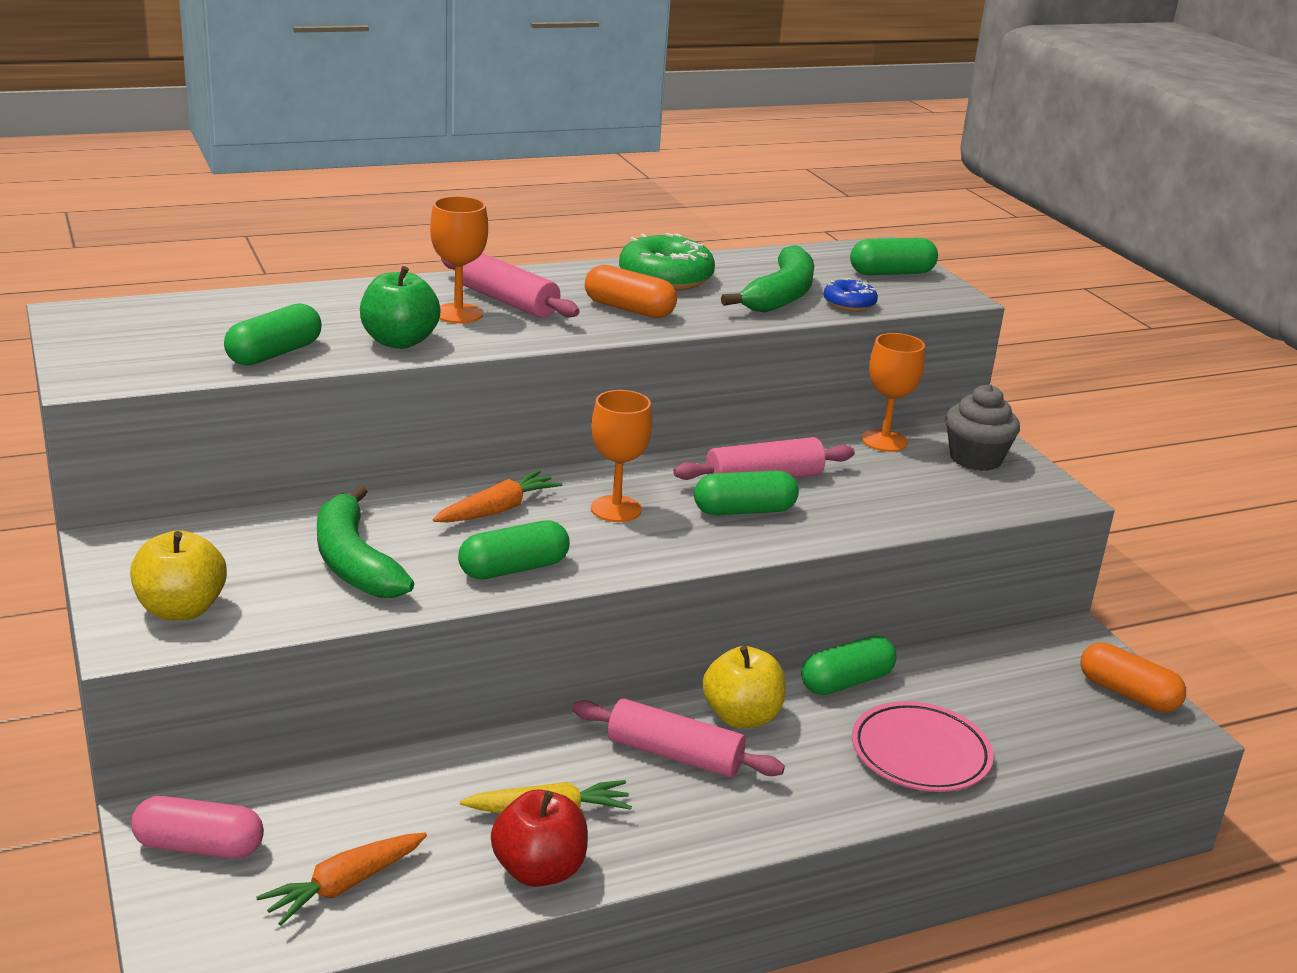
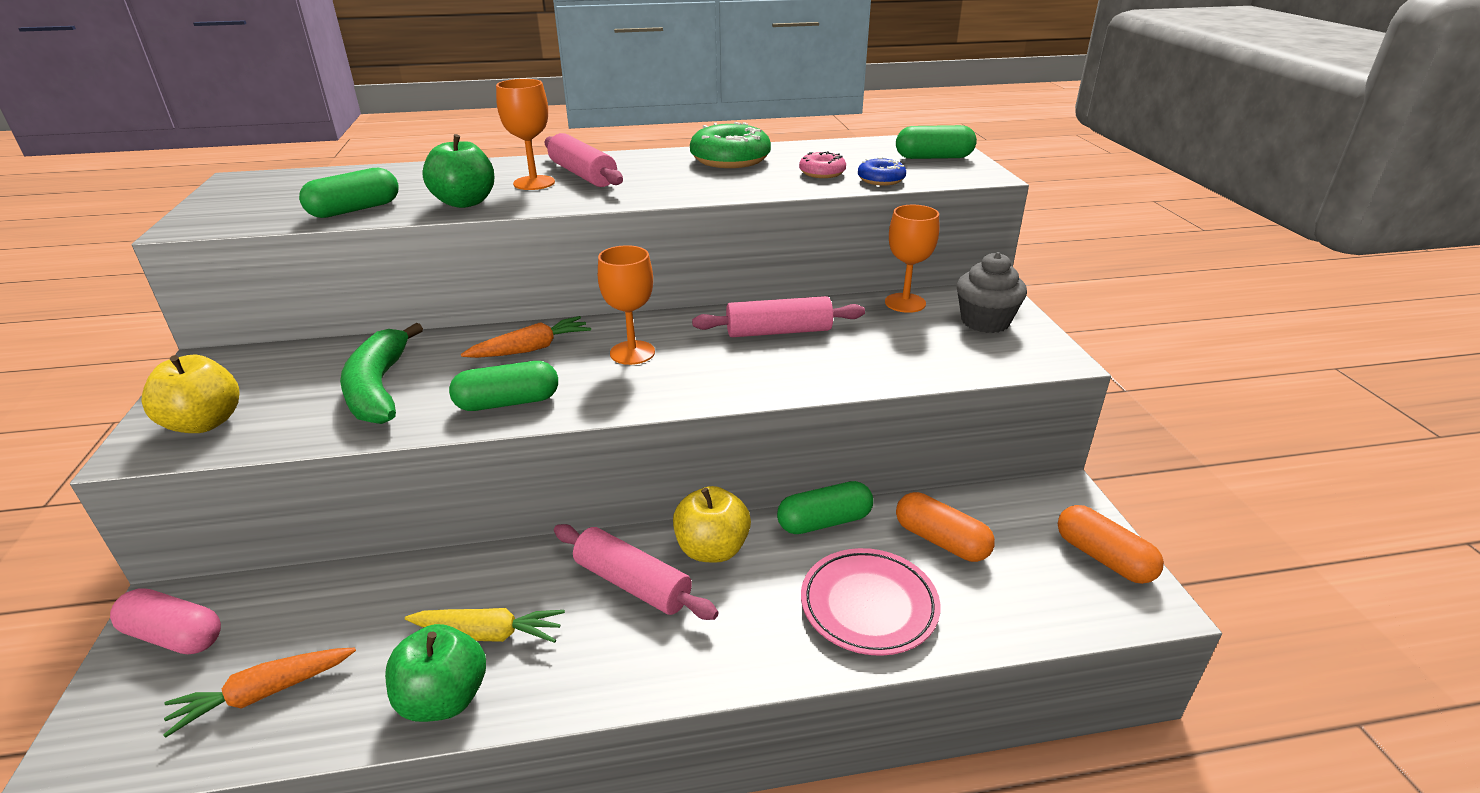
camera: 15 degrees right, 5 degrees up
(539, 870) = (444, 699): red apple -> green apple
(629, 309) = (680, 181): orange capsule -> orange capsule (941, 541)
(744, 511) = (746, 359): green capsule -> none
(780, 295) = (822, 173): green banana -> pink donut

